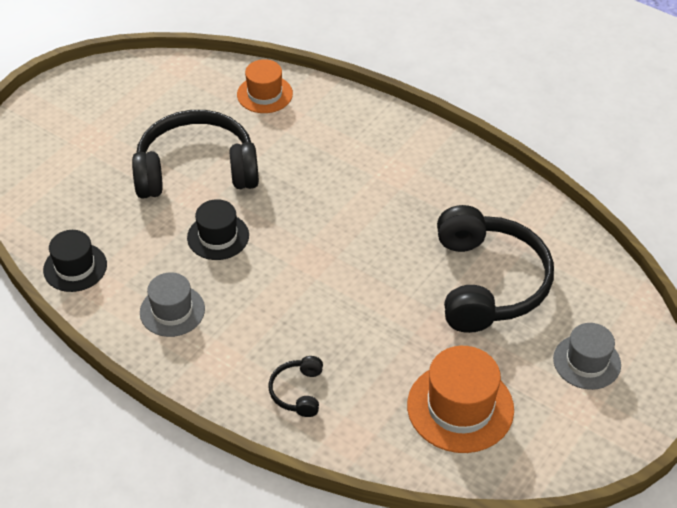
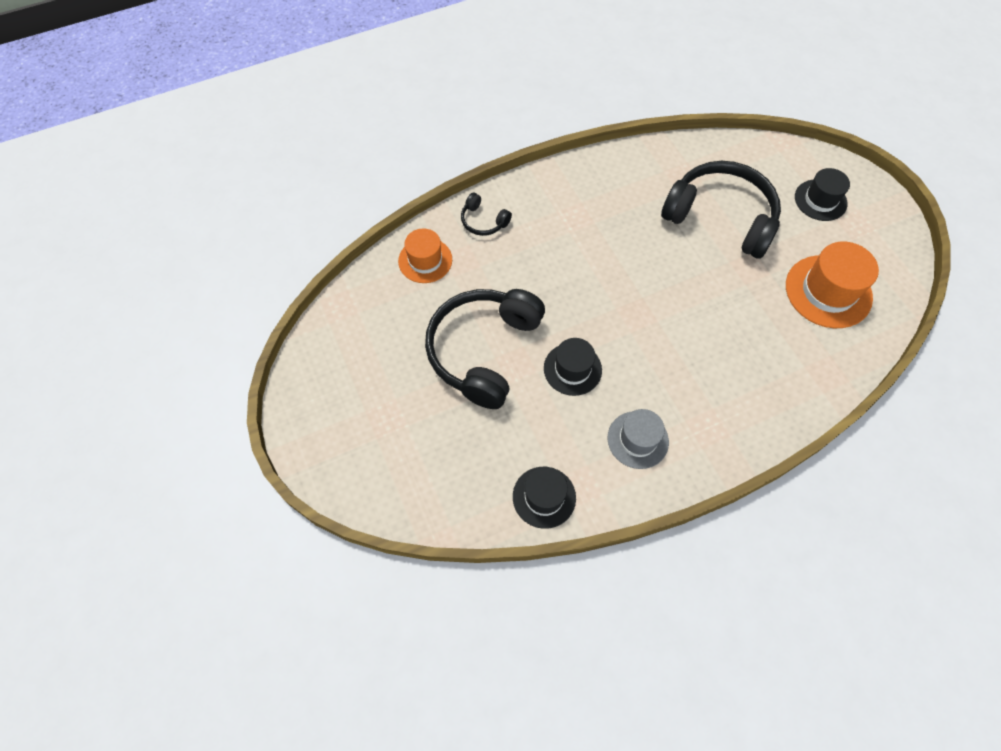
camera: 60 degrees left, 15 degrees up
(298, 392) = (767, 387): black headphones -> black headphones (483, 221)
(587, 362) = (820, 200): grey hat -> black hat

